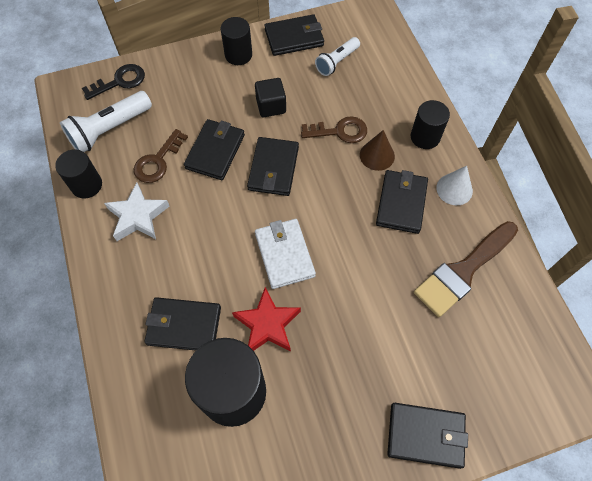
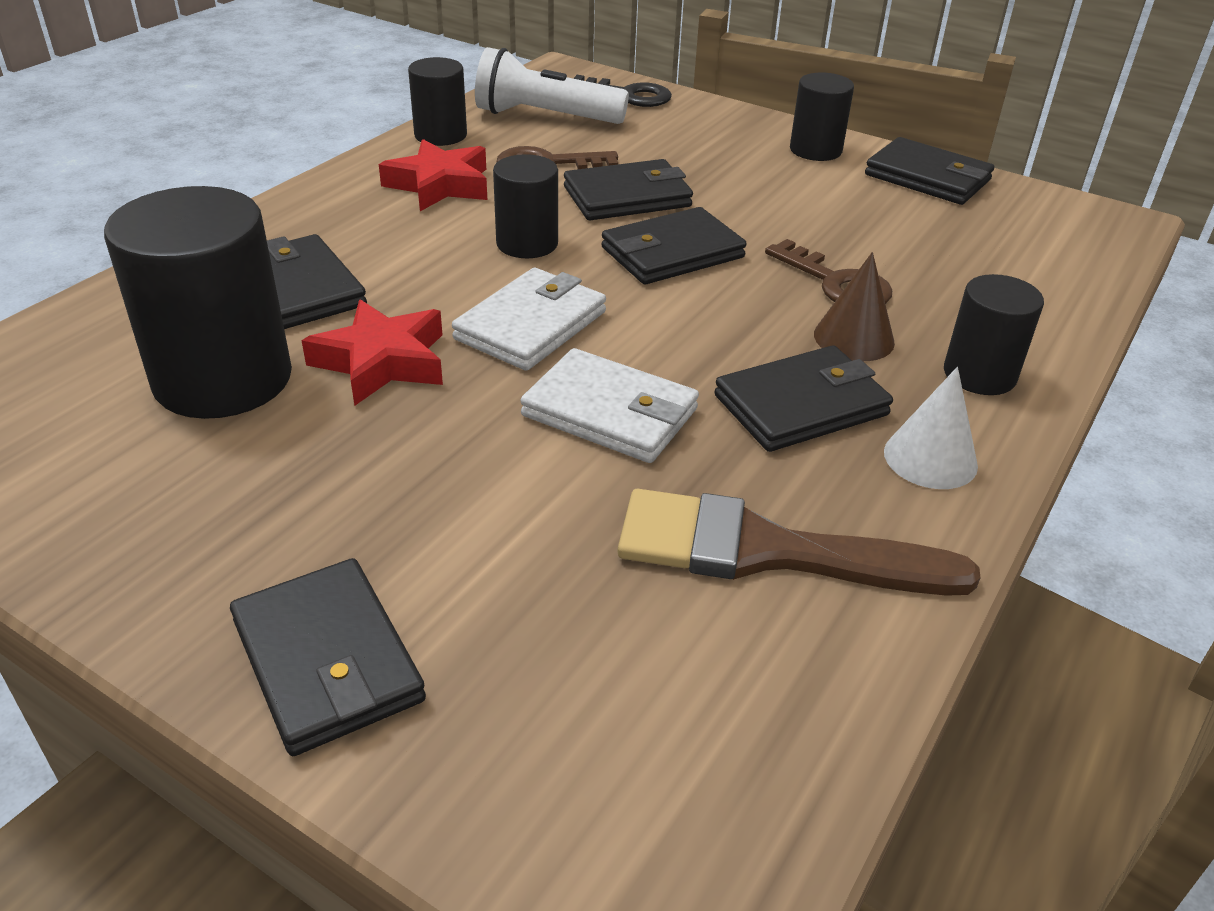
camera: 50 degrees right, 25 degrees down
(138, 216) = (439, 185): white star -> red star
(221, 215) = (527, 243): none -> black cylinder
(271, 106) = (776, 207): black cube -> none
(337, 62) = (957, 228): white flashlight -> none
(361, 266) = (610, 413): none -> white wallet

